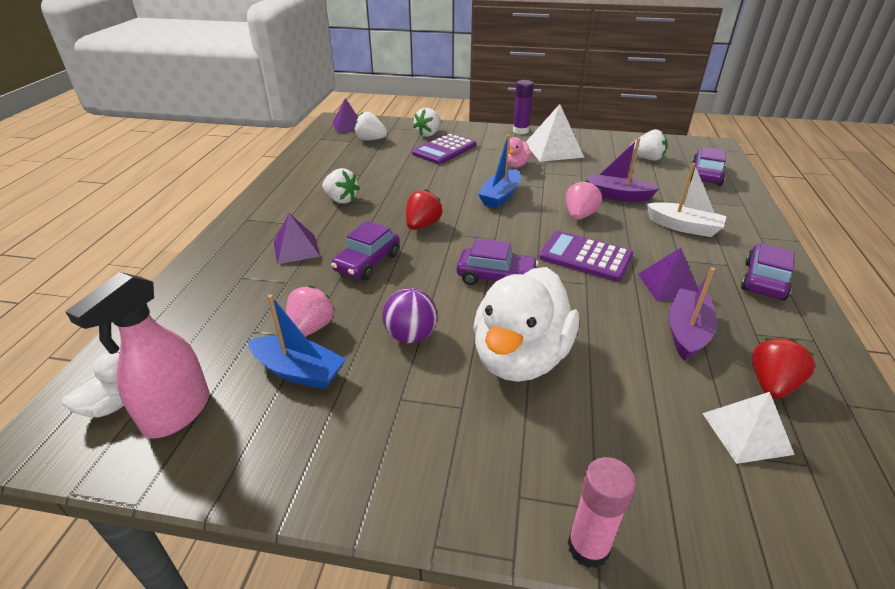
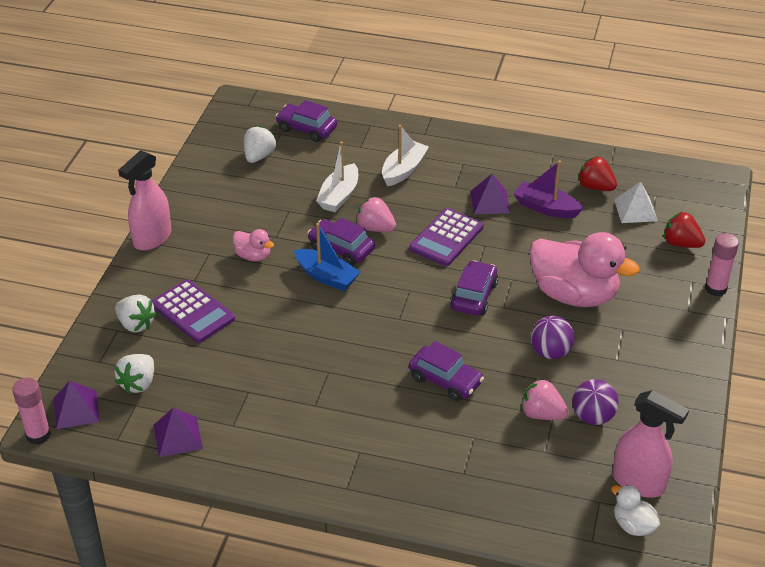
camera: 85 degrees left, 5 degrees up
(296, 249) = (416, 436): purple pyramid -> purple pyramid (178, 436)
(299, 371) = (592, 417): blue boat -> purple ball
(328, 119) = (38, 435): none -> pink glue stick
(341, 200) = (313, 406): white strawberry -> none
(422, 225) = (379, 339): red strawberry -> red strawberry (681, 243)
(520, 131) = (152, 238): purple glue stick -> pink spray bottle
(520, 357) = (574, 294): white duck -> pink duck
(553, 150) = (218, 220): white pyramid -> none
(617, 195) = (339, 196): purple boat -> white boat
(764, 280) = (486, 153): purple car -> purple car (341, 249)

